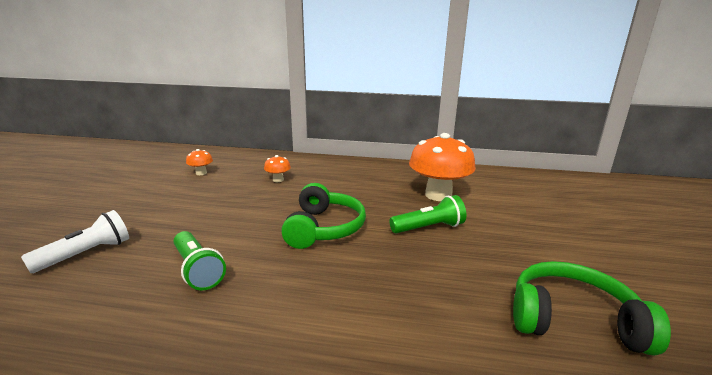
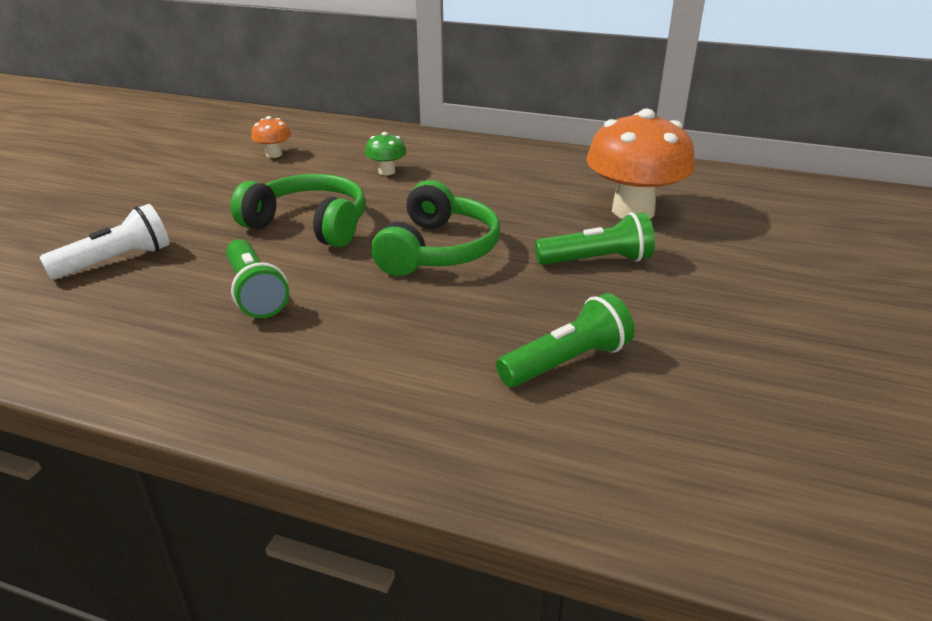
camera: 10 degrees right, 10 degrees up
(278, 180) = (387, 172): orange mushroom -> green mushroom
(436, 302) = (567, 362): none -> green flashlight
(573, 320) = (755, 402): green headphones -> green headphones (309, 225)

